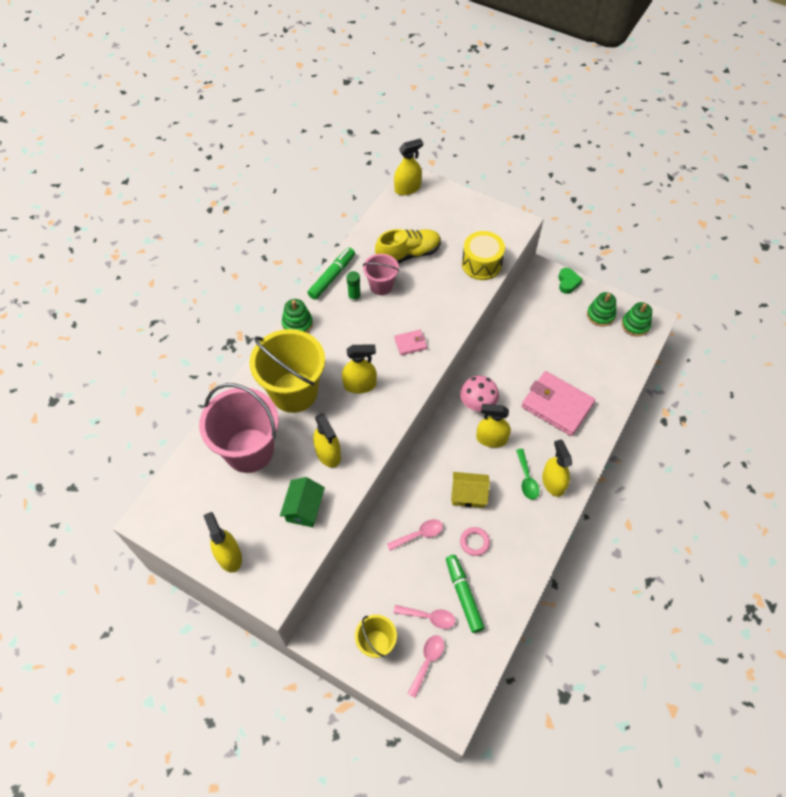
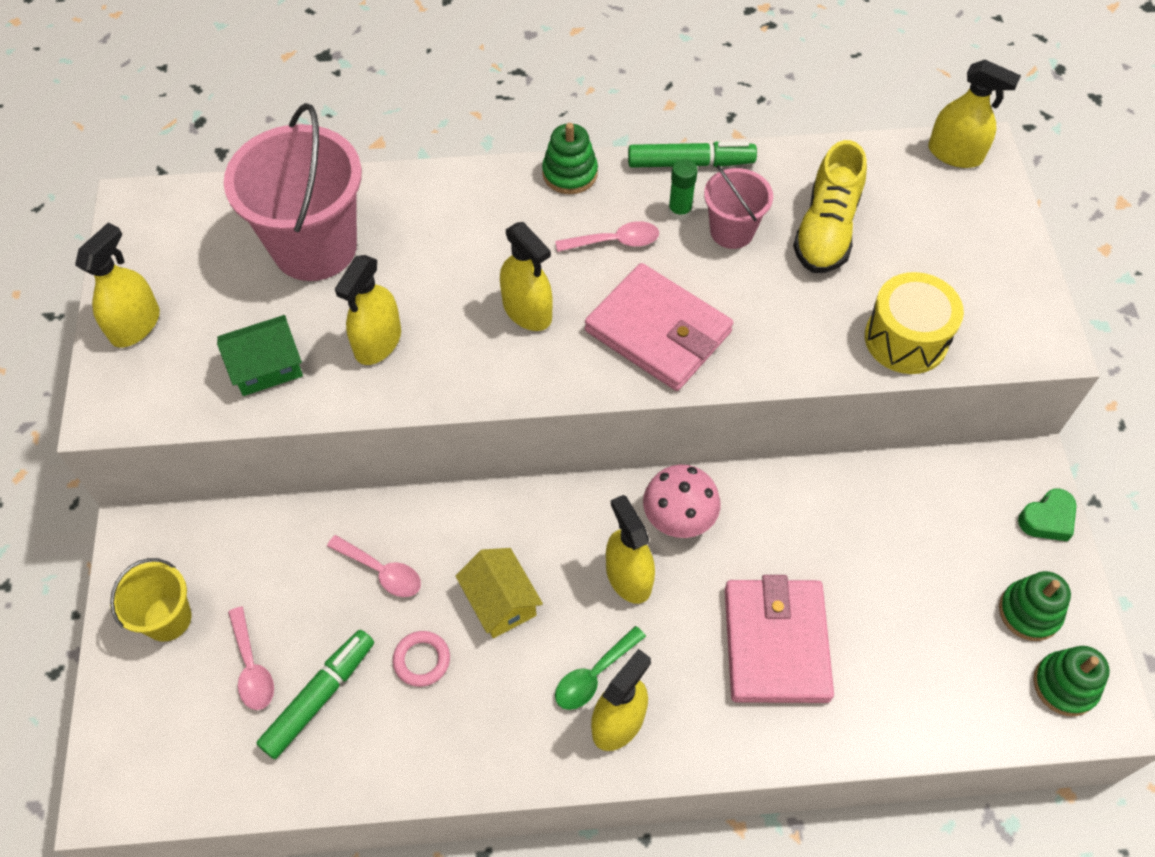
camera: 55 degrees right, 0 degrees up
(294, 392) = (450, 240): yellow bucket -> none
(408, 254) = (826, 230): yellow shoe -> yellow shoe turned 75 degrees clockwise
(410, 343) = (658, 331): pink wallet -> pink wallet, size x2.18
(427, 661) = (178, 708): pink spoon -> pink spoon (615, 242)

